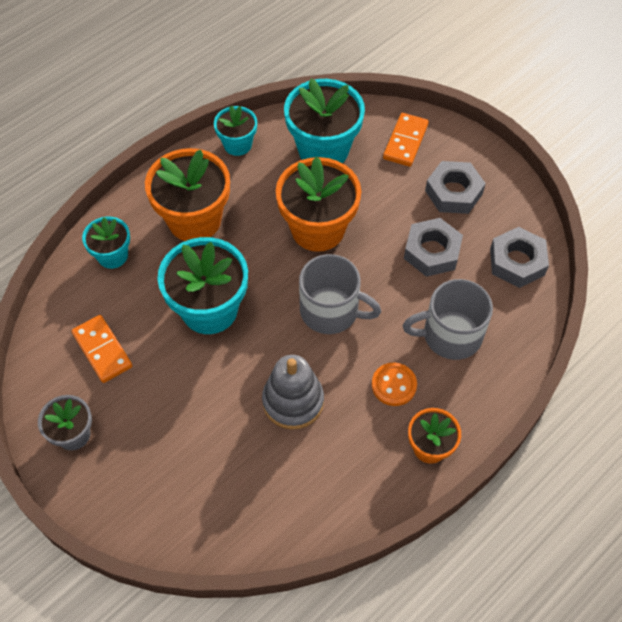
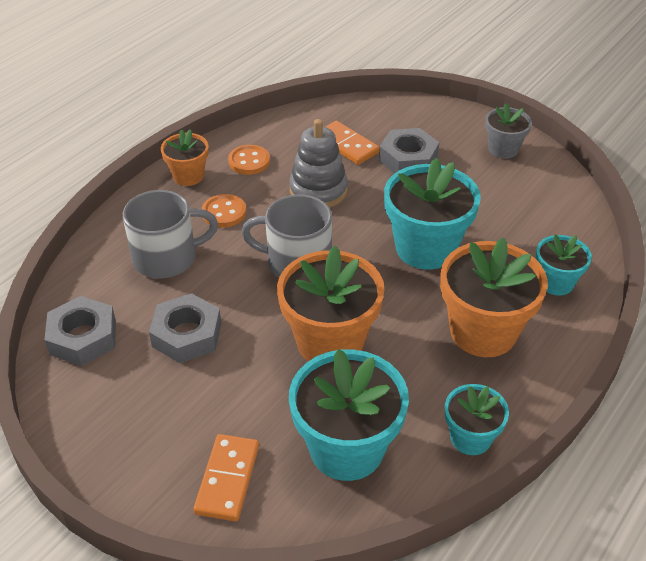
camera: 170 degrees right, 15 degrees down
(102, 350) = (514, 204): orange domino -> orange domino (347, 145)
(361, 460) = (249, 161): none -> orange button
(453, 192) = (157, 412): grey nut -> grey nut (408, 159)

